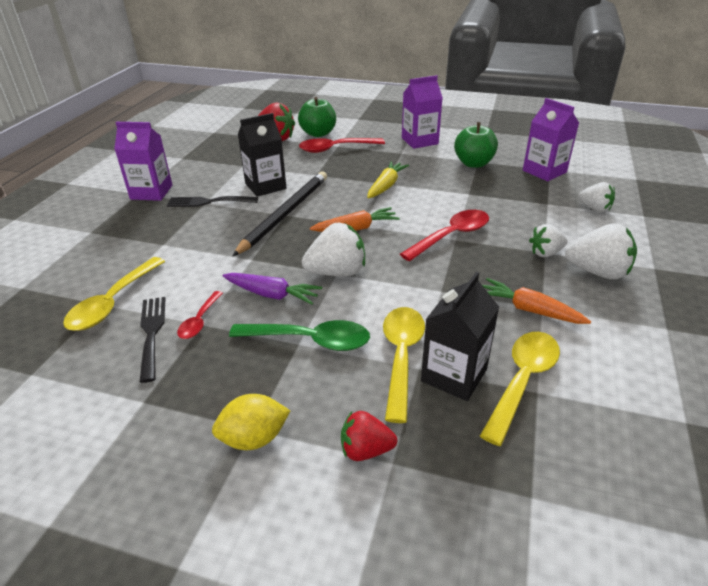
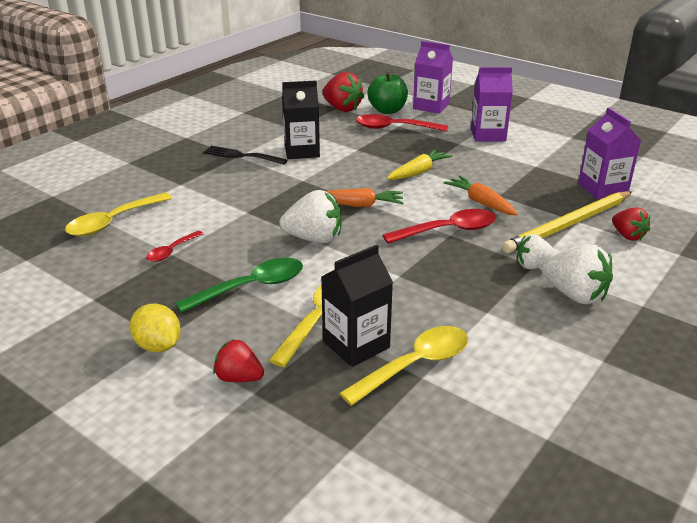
camera: 20 degrees right, 5 degrees down
(151, 192) = (198, 138): purple carton -> purple carton (431, 106)
(152, 333) = (129, 251): black fork -> none
(254, 438) = (158, 346): yellow lemon -> yellow lemon turned 45 degrees clockwise
(272, 295) = (245, 244): purple carrot -> none
(285, 214) = (303, 179): black pencil -> none
(310, 340) = (251, 287): green spoon -> green spoon turned 60 degrees counterclockwise
(473, 163) = (528, 167): green apple -> none
(529, 310) = (472, 310): orange carrot -> orange carrot (480, 202)
(543, 208) = (568, 225): none -> yellow pencil
(594, 208) = (627, 236): white strawberry -> red strawberry

